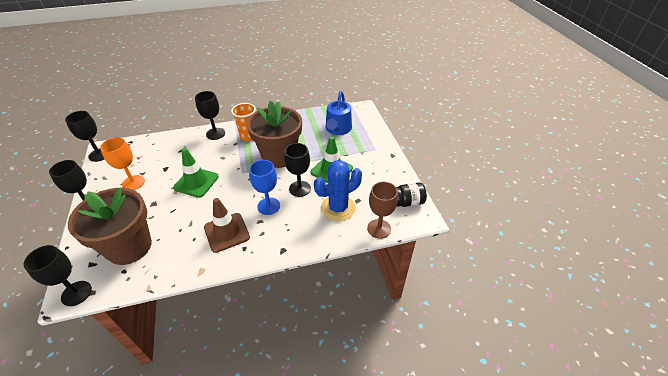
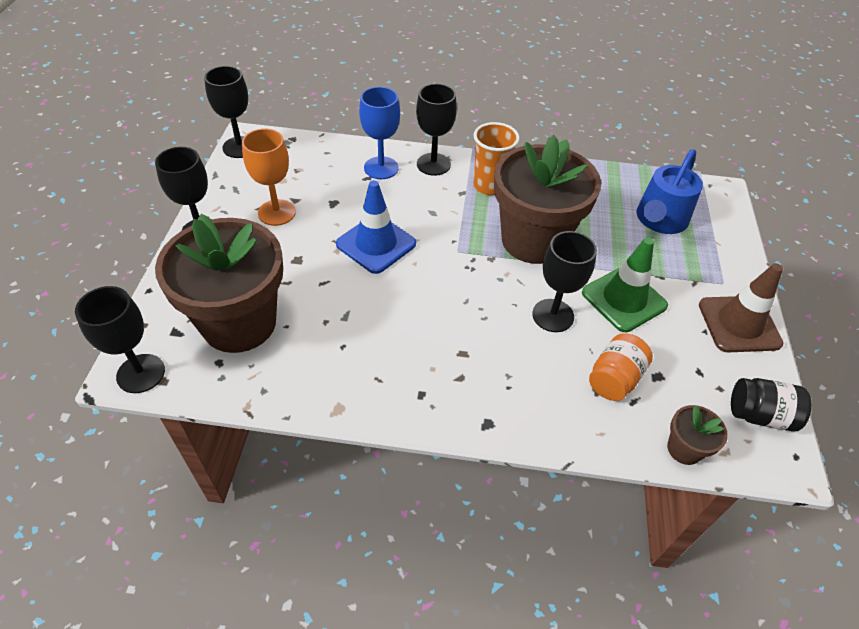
camera: 20 degrees right, 5 degrees up
(196, 182) = (376, 244): green traffic cone -> blue traffic cone
(226, 232) = (400, 354): brown traffic cone -> brown traffic cone (739, 324)
(268, 206) = (487, 330): blue goblet -> blue goblet (381, 168)
(338, 208) = (614, 379): blue cactus -> orange jar
(379, 228) = (684, 449): brown goblet -> brown flower pot

